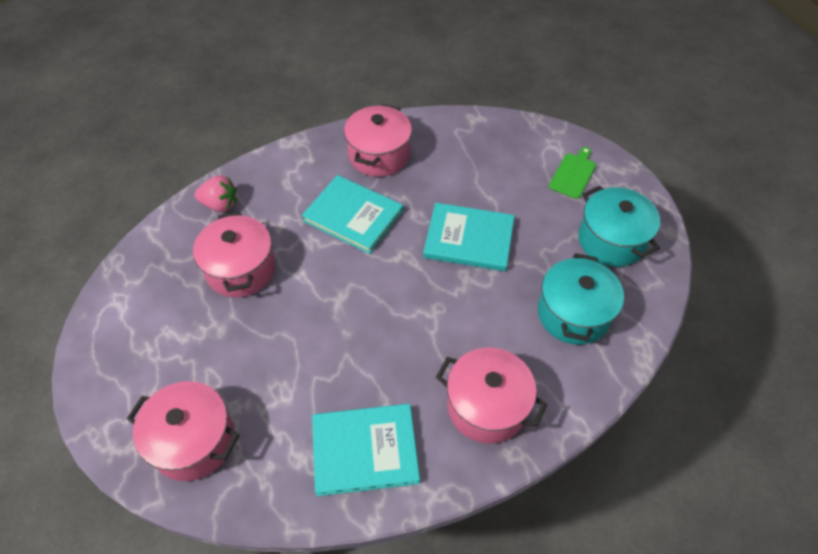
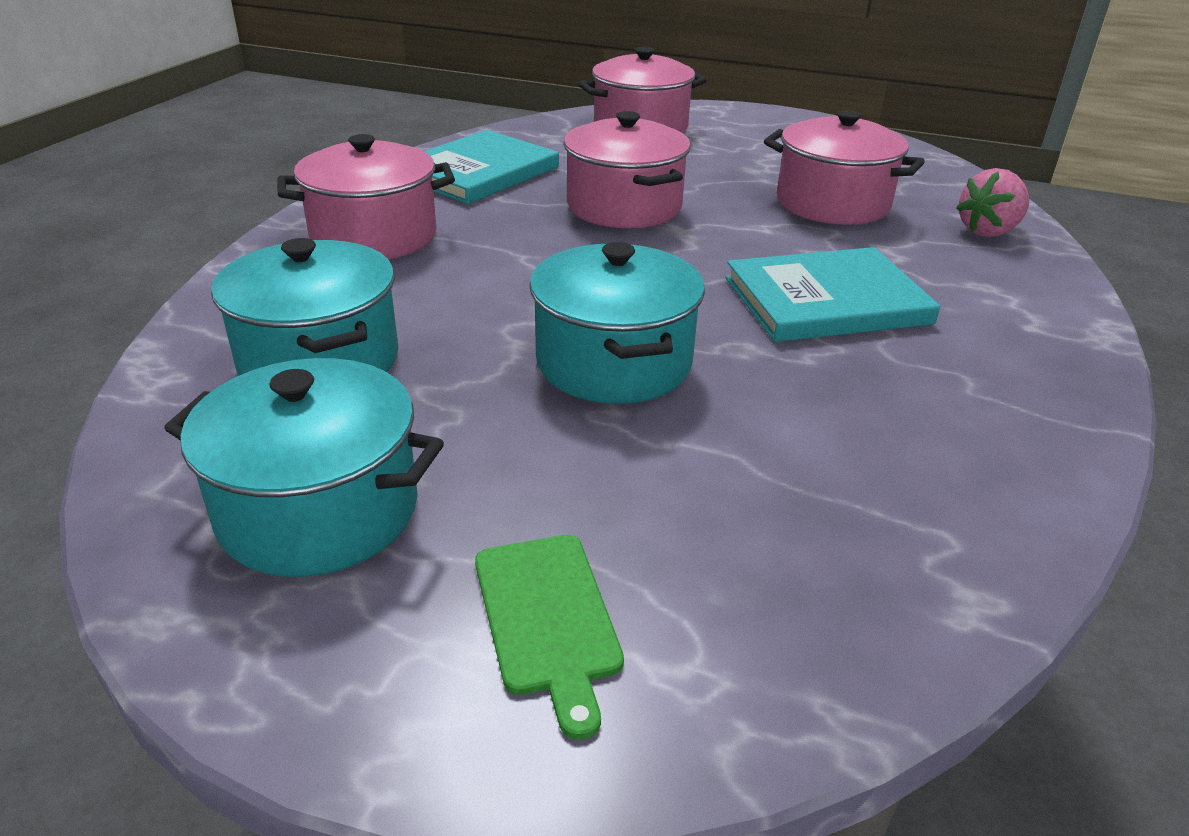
camera: 135 degrees right, 20 degrees down
(379, 155) = (967, 393): pink pot -> pink pot (624, 207)
(469, 239) = (613, 362): turquoise book -> turquoise pot

